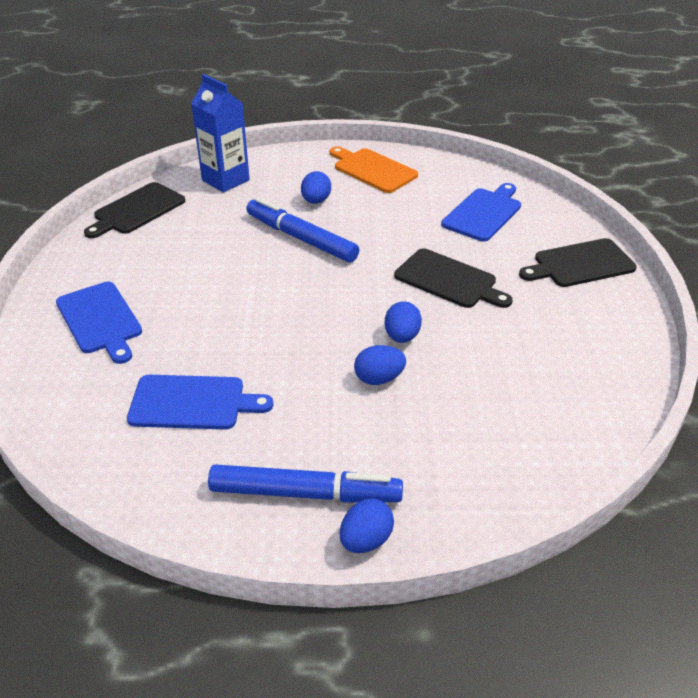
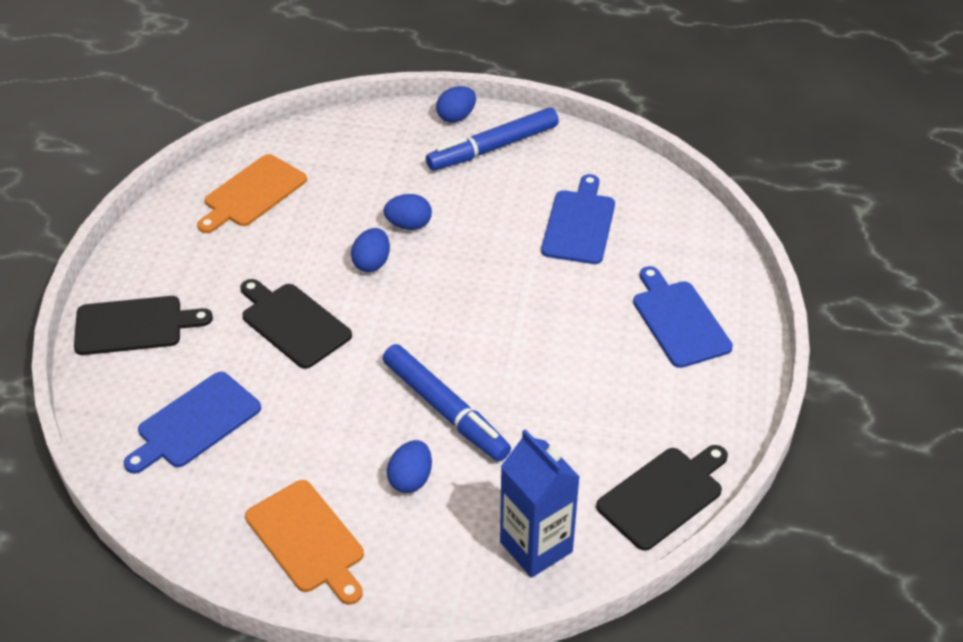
camera: 170 degrees left, 5 degrees up
(192, 403) = (579, 224): blue cutting board -> blue cutting board turned 90 degrees clockwise
(305, 494) = (493, 148): blue marker -> blue marker turned 45 degrees counterclockwise
(564, 393) = (252, 193): none -> orange cutting board

